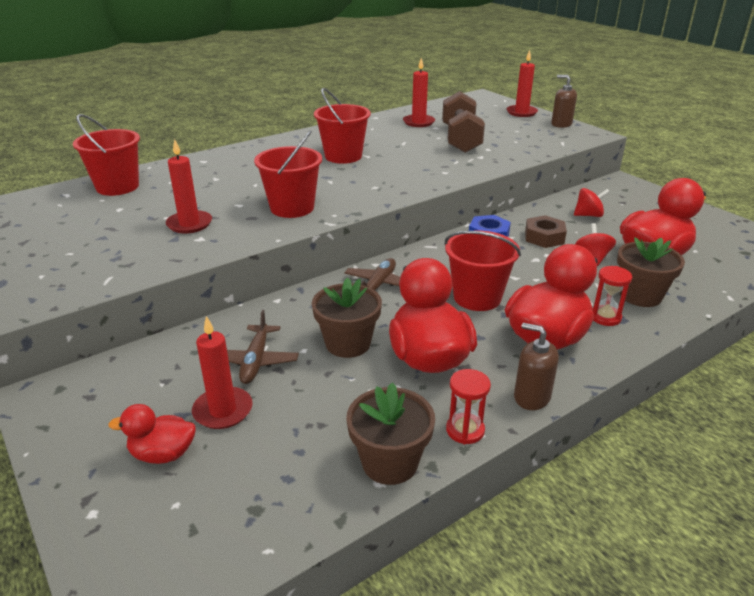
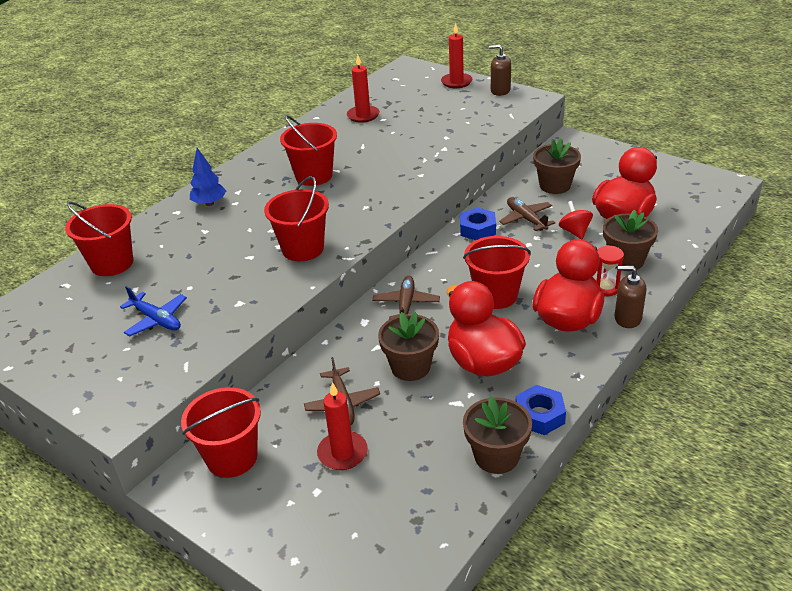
camera: 15 degrees left, 5 degrees up
(112, 384) = (232, 457): none -> red bucket
(115, 236) = (156, 320): none -> blue plane
(163, 454) = (318, 501): red duck -> none
(189, 224) = (218, 289): red candle -> none
(236, 160) = (209, 203): none -> blue tree
(461, 139) = (415, 130): brown dumbbell -> none
(465, 430) = (539, 415): red hourglass -> blue nut
(531, 397) = (577, 374): brown soap dispenser -> brown soap dispenser (627, 318)
(544, 237) = (526, 219): brown nut -> brown plane
(588, 215) = (555, 185): red spinning top -> brown flower pot

